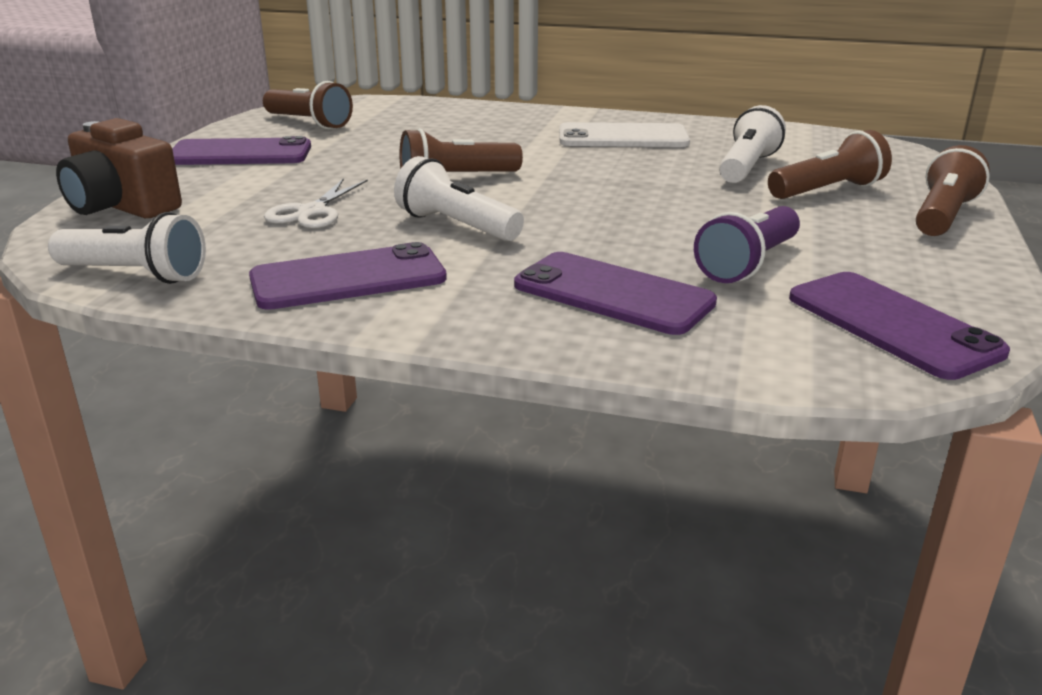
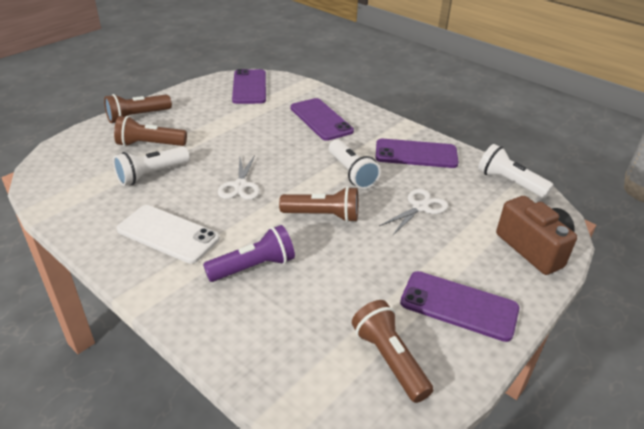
camera: 155 degrees left, 10 degrees up
(610, 181) = (240, 185): none -> white scissors
(748, 264) = (255, 118): purple flashlight -> purple flashlight (253, 267)

